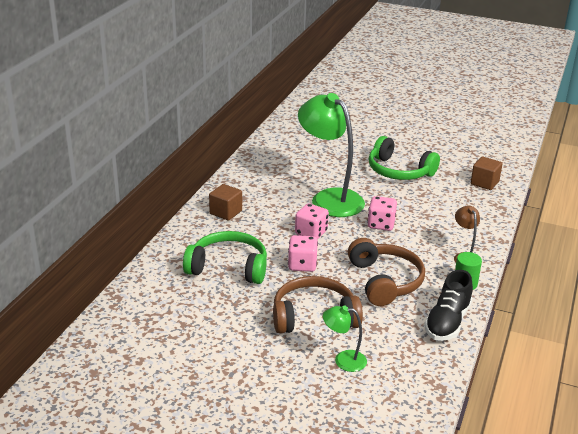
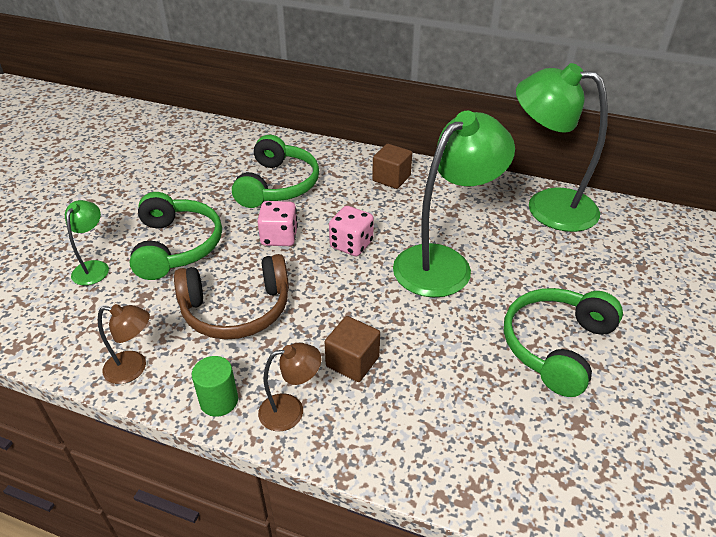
camera: 90 degrees right, 10 degrees up
(268, 156) = (547, 206): none -> green lamp
(314, 316) = (177, 246): brown headphones -> green headphones
(381, 224) = (379, 313): pink dice -> none
(447, 322) = (134, 368): black shoe -> brown lamp
(484, 183) = (558, 481): brown cube -> brown cube (352, 362)

